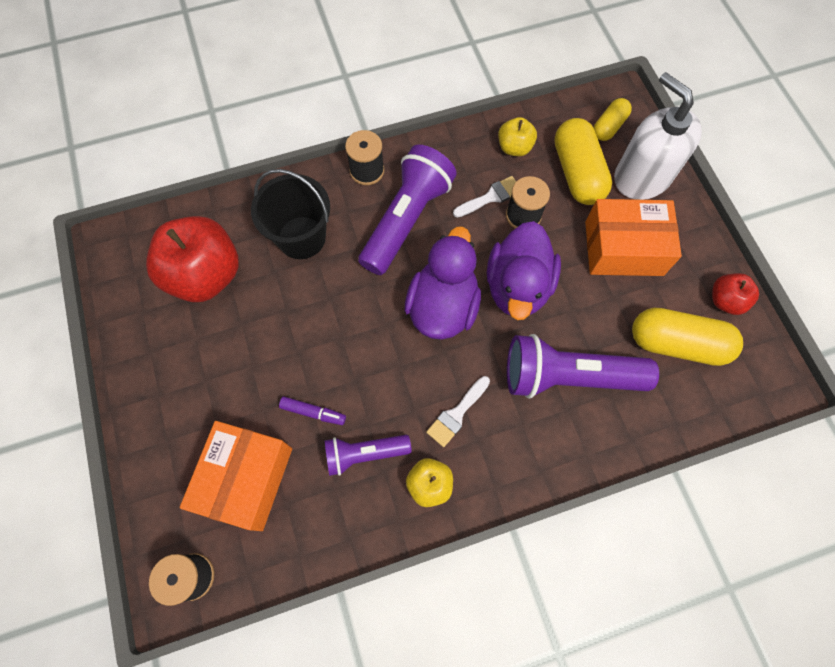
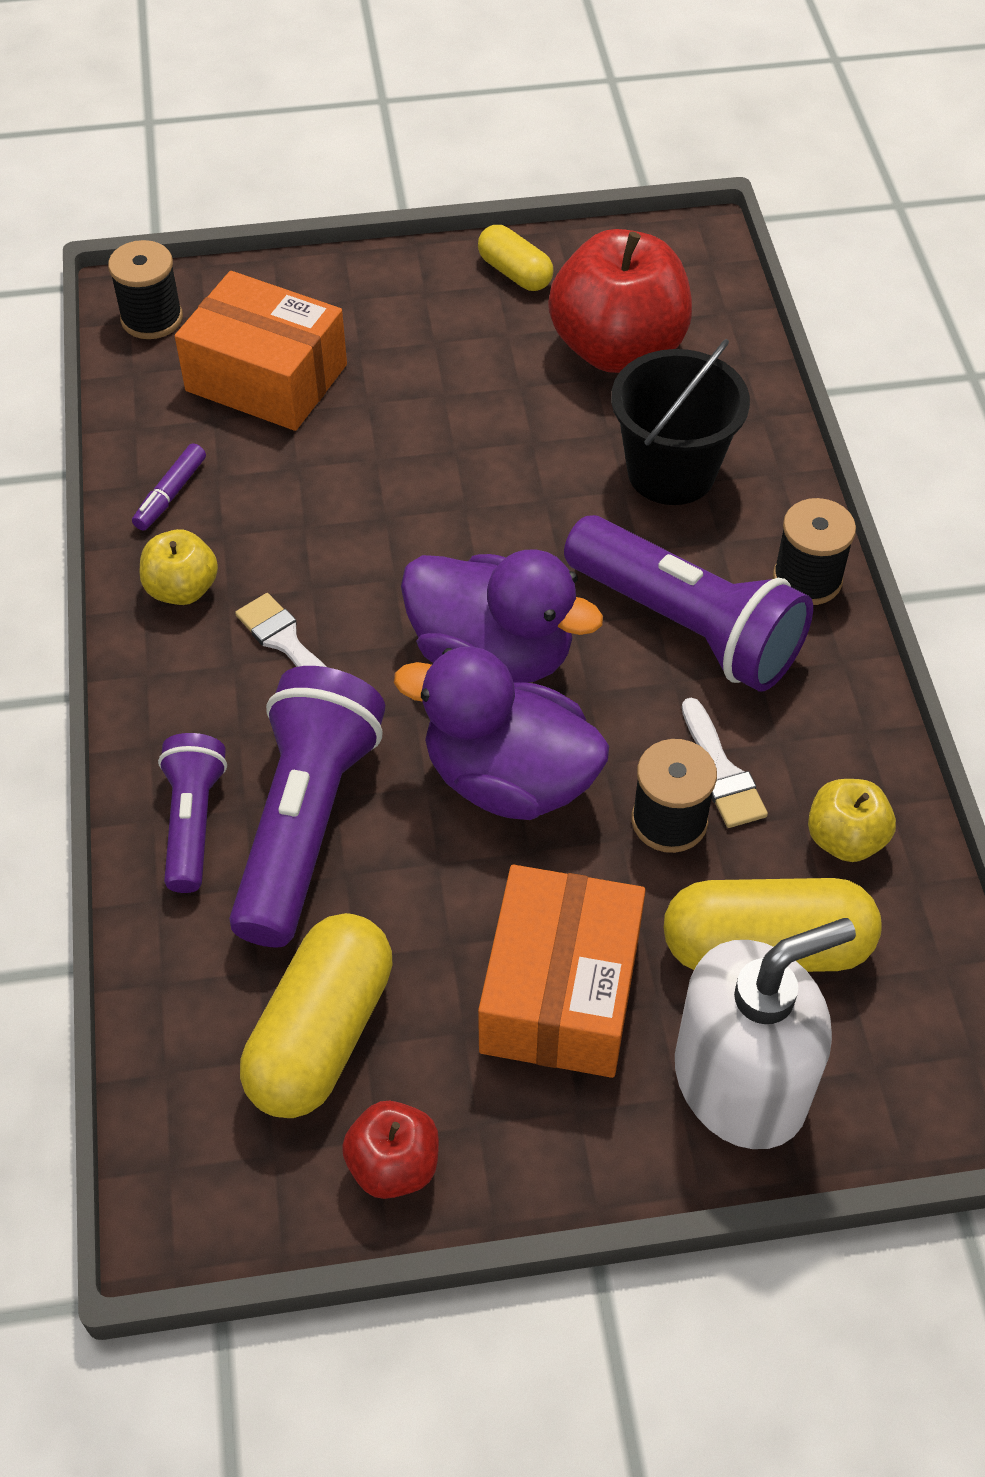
camera: 100 degrees right, 15 degrees down
(313, 412) = (345, 460): purple marker -> purple marker (170, 494)
(364, 454) = (258, 515): purple flashlight -> purple flashlight (193, 822)
(609, 126) = (893, 1047): yellow capsule -> yellow capsule (515, 273)

